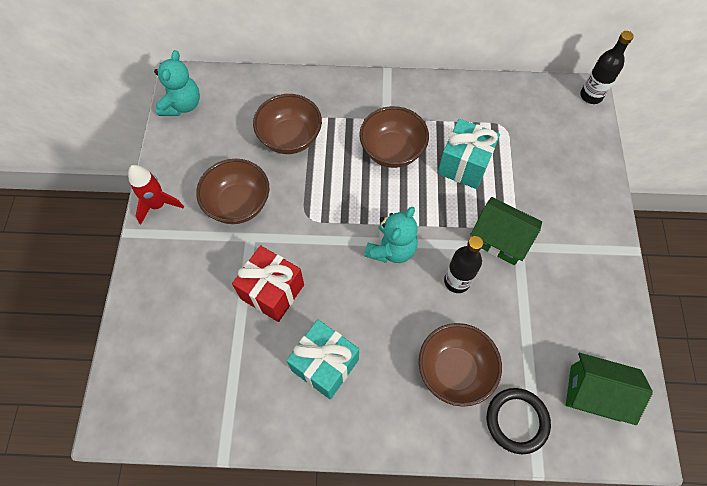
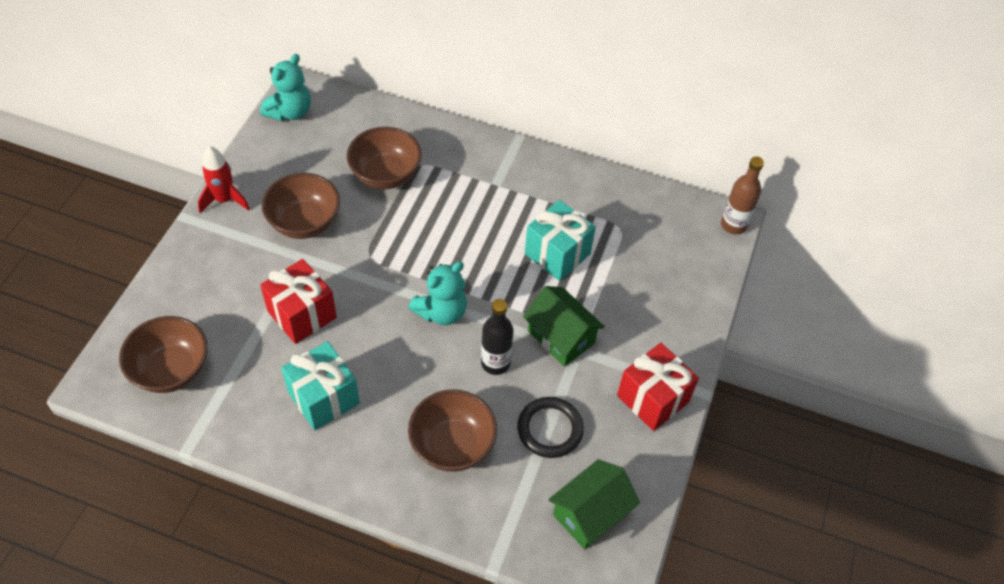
camera: 15 degrees right, 10 degrees down
(392, 151) = (487, 218): brown bowl -> brown bowl (171, 370)
(517, 421) = (495, 512): black ring -> black ring (550, 429)
(591, 96) = (733, 225): black bottle -> brown bottle
(595, 393) = (590, 513): green house -> green house turned 75 degrees counterclockwise
(597, 270) = (652, 399): none -> red gift

